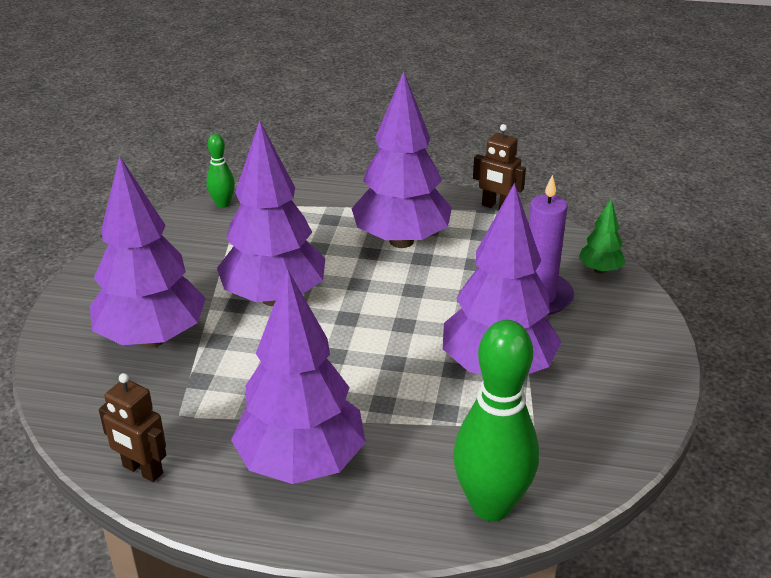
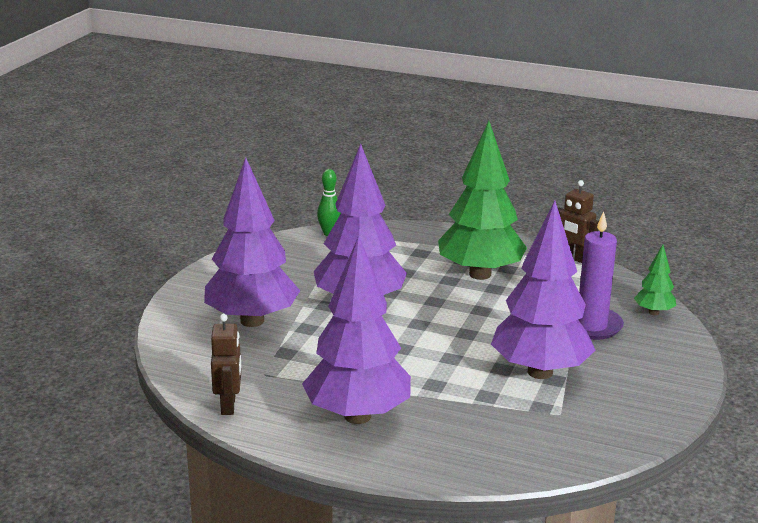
camera: 10 degrees right, 10 degrees down
(142, 470) = (228, 405): brown robot -> brown robot turned 135 degrees counterclockwise
(401, 241) = (480, 274): purple tree -> green tree
(491, 505) = (508, 461): green bowling pin -> none

